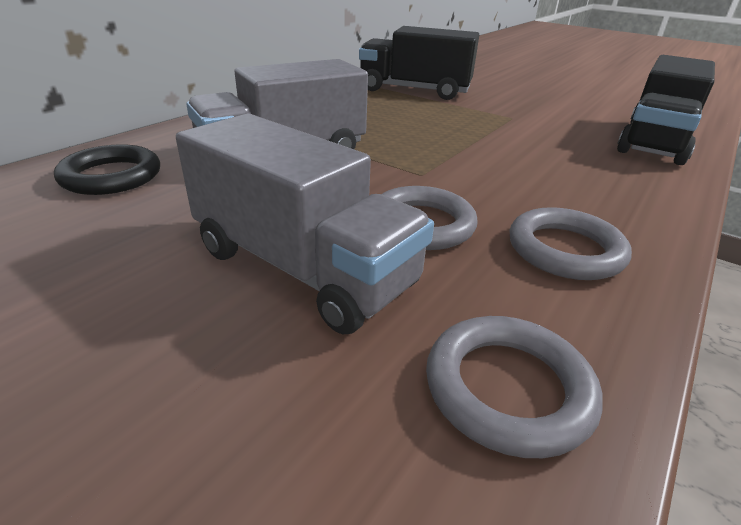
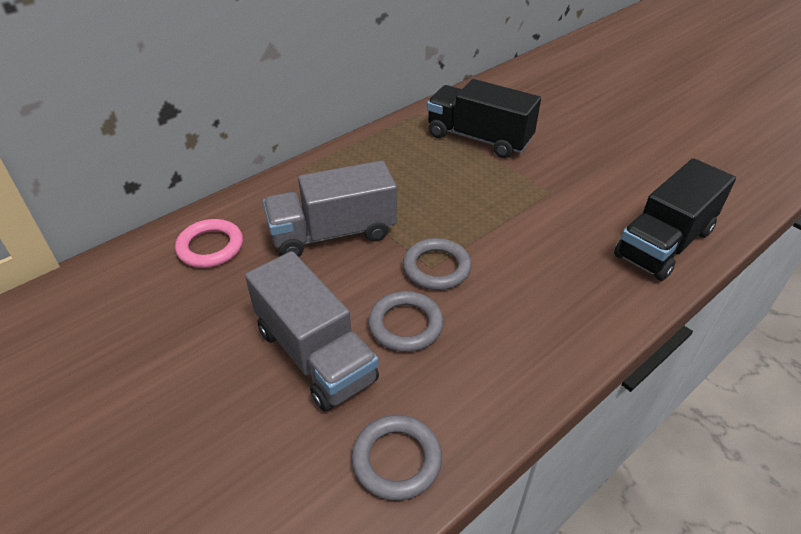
camera: 15 degrees right, 10 degrees up
(111, 176) = (210, 247): black ring -> pink ring
(565, 250) = (493, 364): grey ring -> grey ring (436, 268)

